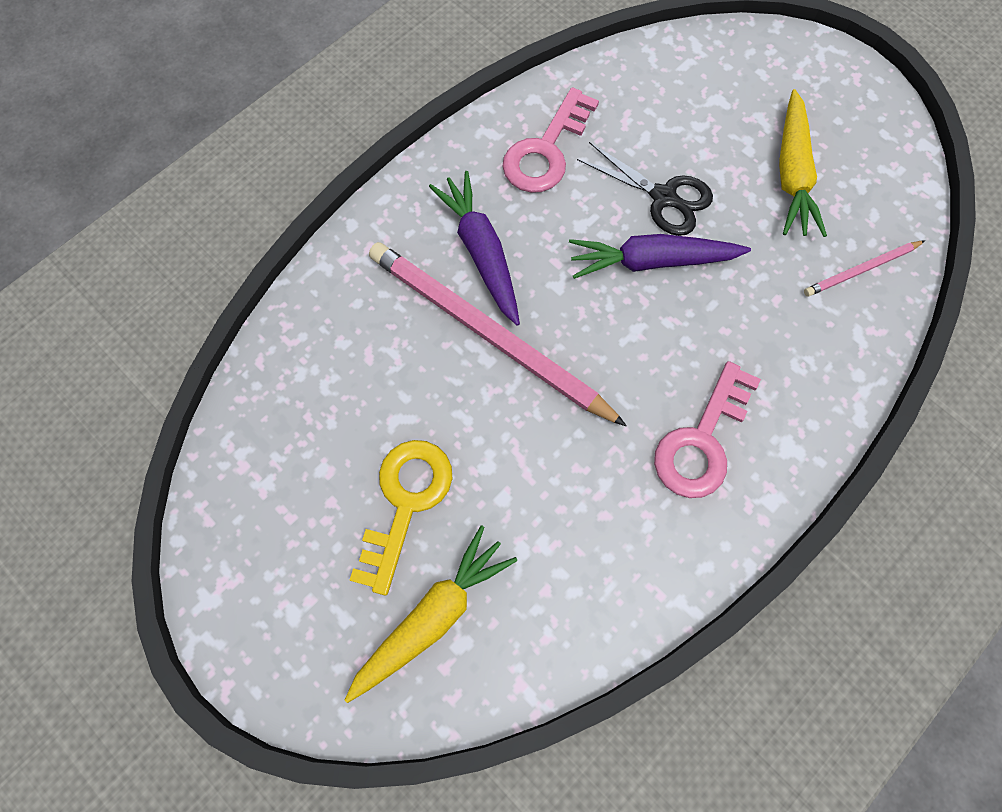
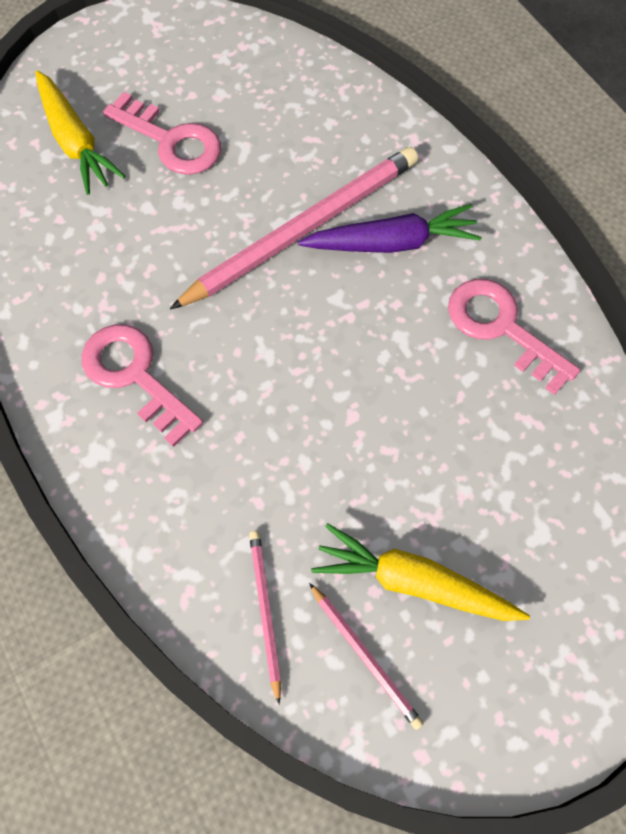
camera: 105 degrees right, 5 degrees down
(405, 503) = (171, 141): yellow key -> pink key
(652, 261) = (339, 391): purple carrot -> none
(664, 198) = (414, 428): black scissors -> none
(861, 194) = (365, 656): none -> pink pencil

